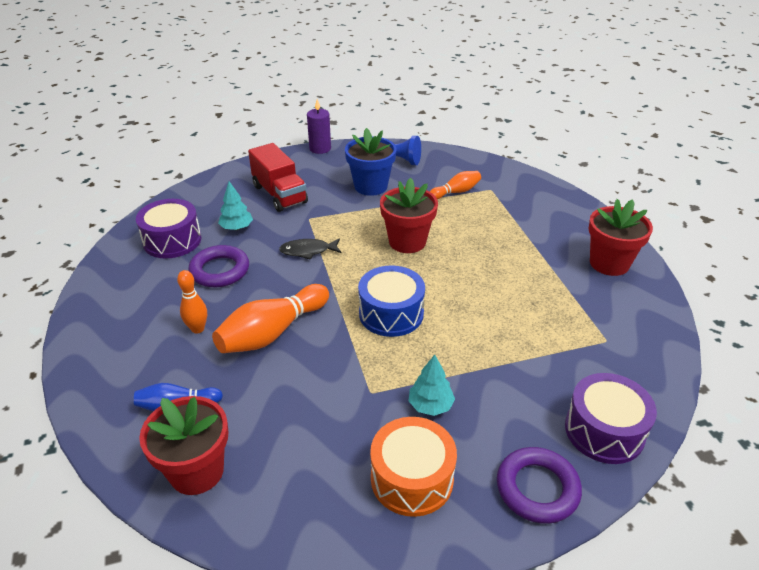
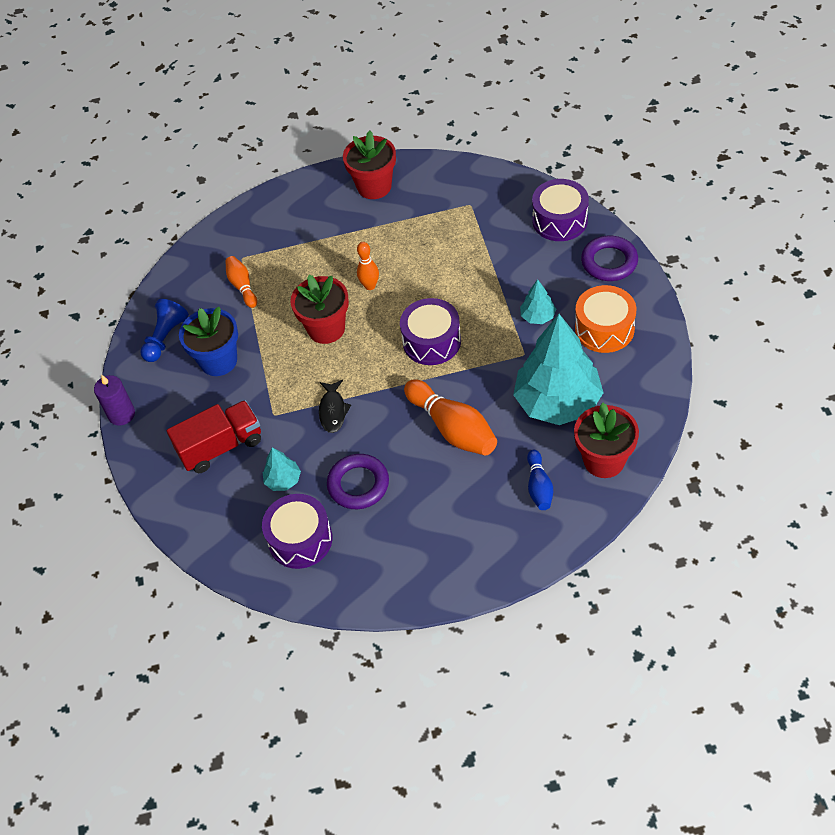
camera: 80 degrees left, 15 degrees up
(197, 329) = (445, 488): orange bowling pin -> orange bowling pin (370, 286)
(294, 424) = (557, 402): none -> turquoise tree
(391, 313) = (432, 341): blue drum -> purple drum

